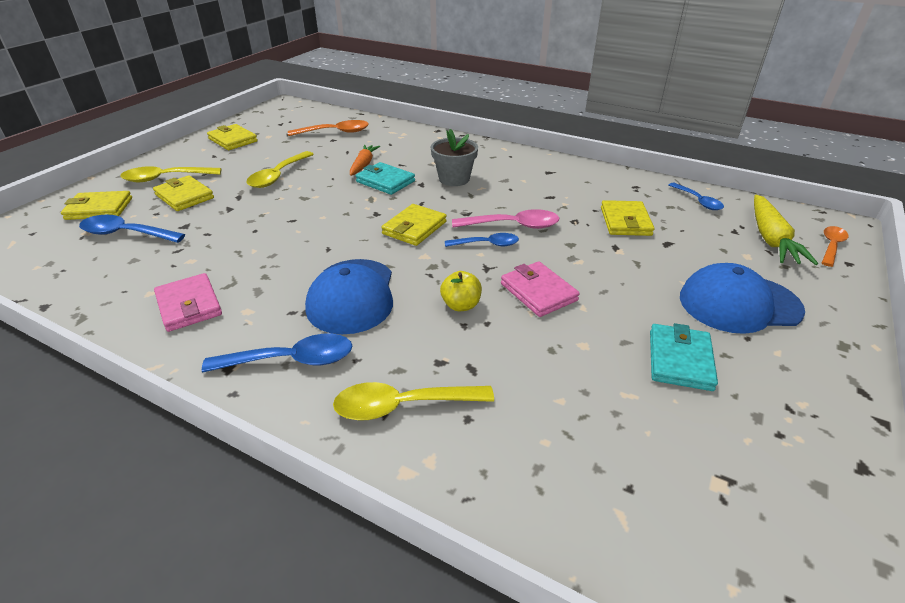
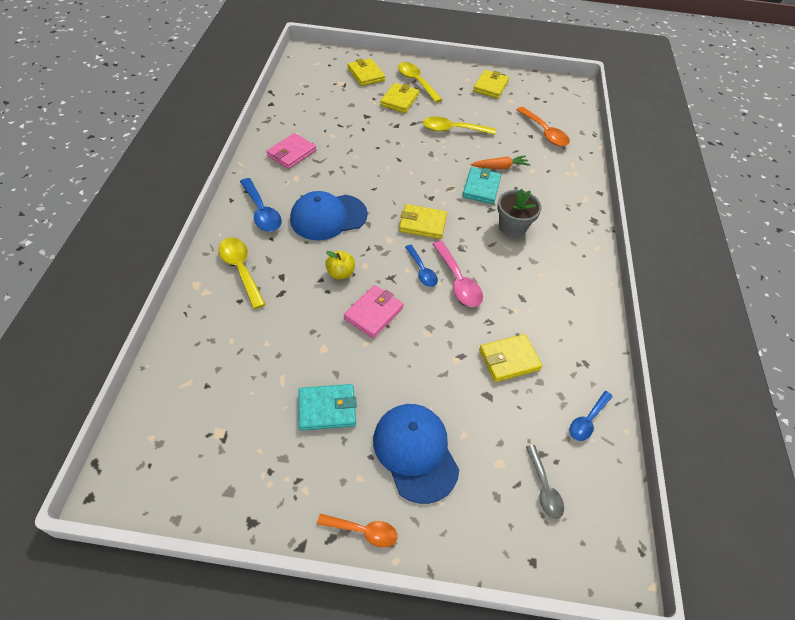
camera: 65 degrees right, 15 degrees up
(126, 234) = (346, 98): blue spoon -> none
(771, 239) = (544, 487): yellow carrot -> grey spoon
(831, 246) = (561, 548): orange spoon -> orange spoon (363, 531)

